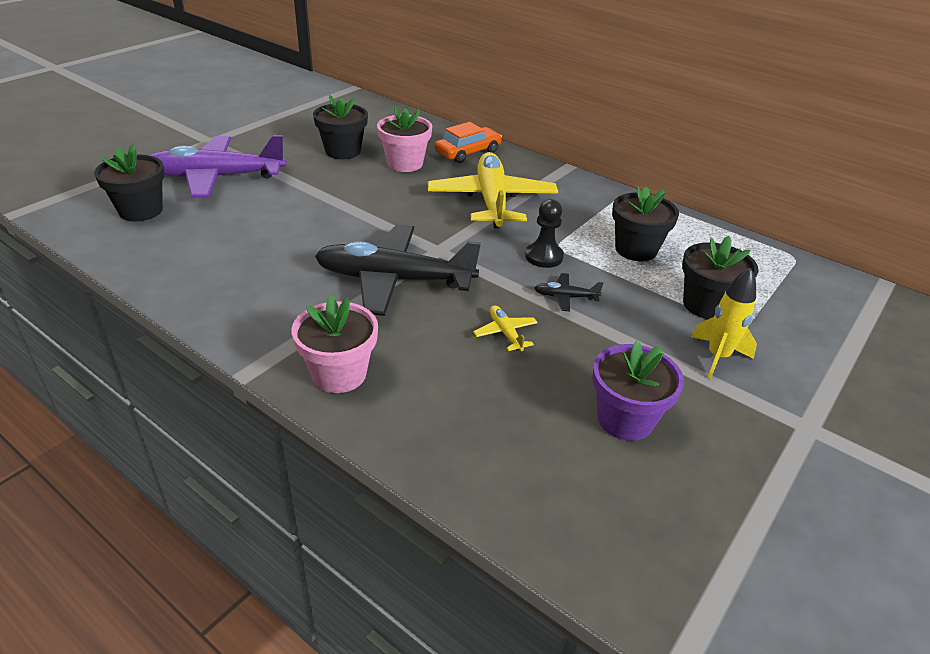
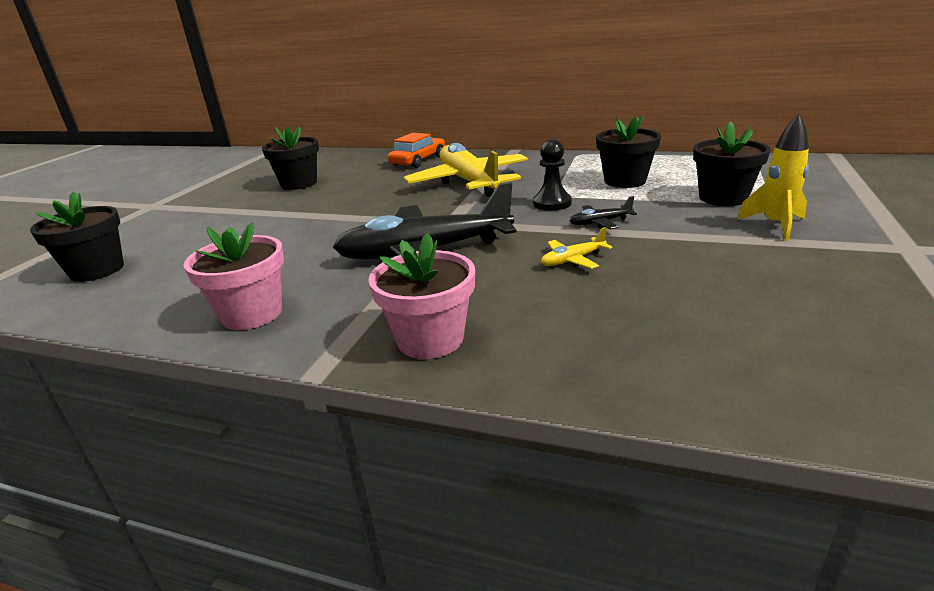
camera: 15 degrees left, 10 degrees down
(216, 177) = (175, 227): purple plane -> none
(405, 163) = (366, 178): pink flower pot -> pink flower pot (252, 314)
(505, 333) = (572, 260): yellow plane -> yellow plane turned 75 degrees counterclockwise
(625, 419) = (755, 289): purple flower pot -> none

